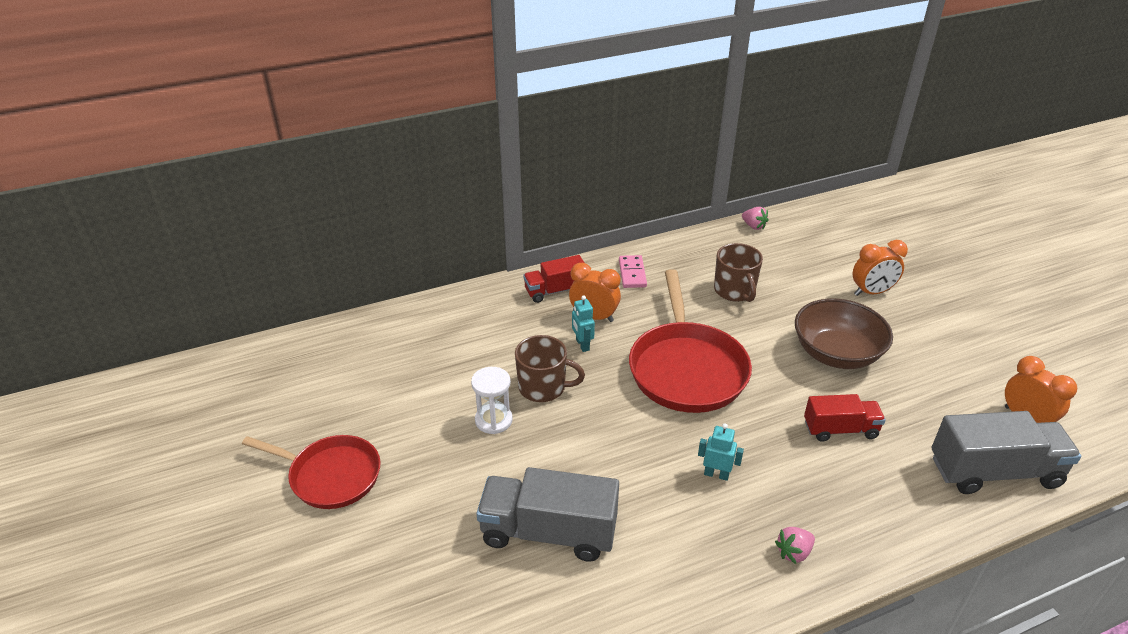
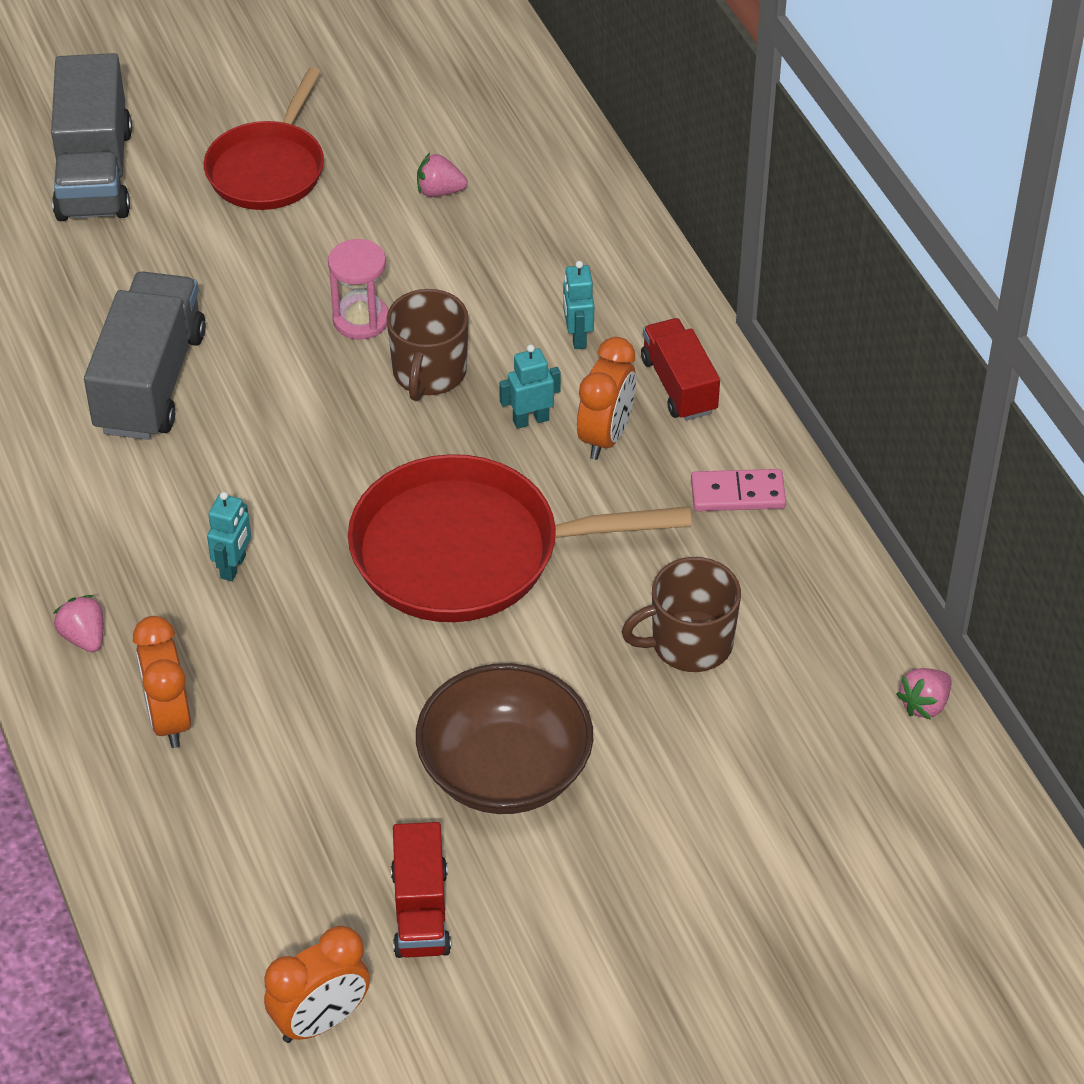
camera: 90 degrees right, 10 degrees up
(377, 385) = (439, 191): none -> pink strawberry
(493, 420) = (361, 320): white hourglass -> pink hourglass
(515, 327) = (577, 337): none -> turquoise robot
(840, 429) = (314, 738): red truck -> red truck (420, 911)
(871, 292) = (695, 869): orange clock -> orange clock (169, 719)
(994, 472) = (205, 931): grey truck -> grey truck (94, 173)

